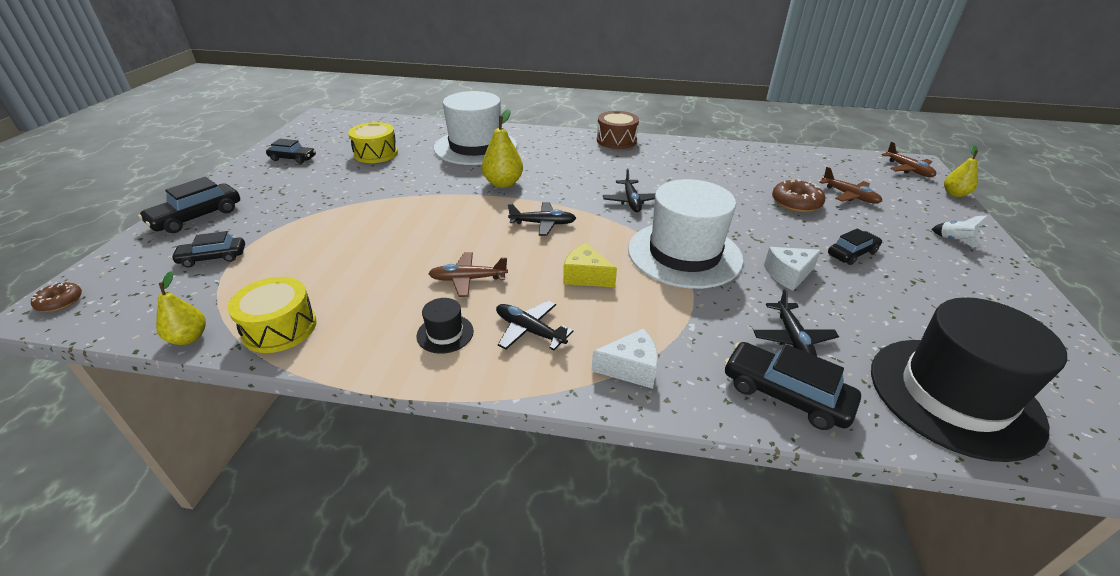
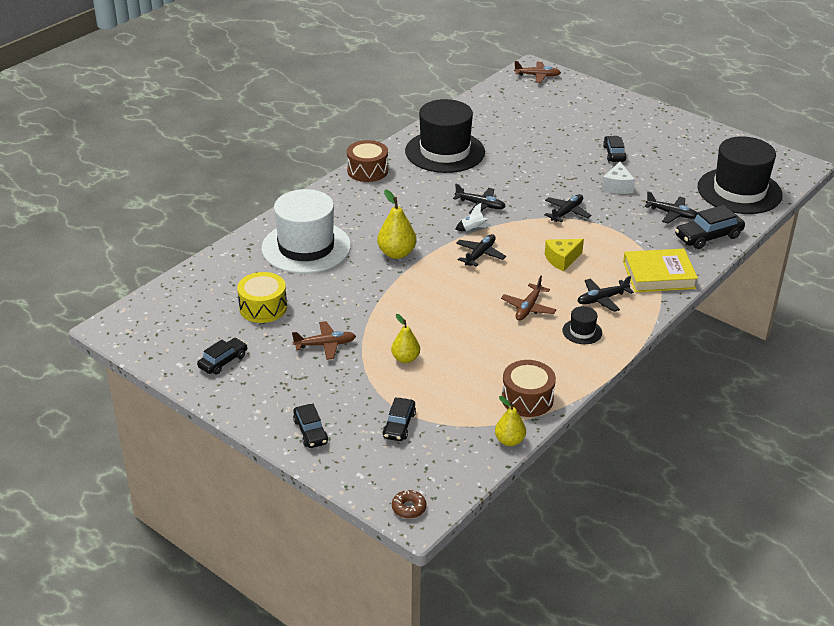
camera: 60 degrees left, 0 degrees up
(197, 217) = (310, 431): black car -> black car, size x0.66
(280, 328) = (527, 399): yellow drum -> brown drum
(630, 368) = (659, 275): white cheese -> yellow book
(684, 254) = (567, 212): white hat -> black plane
(695, 162) = (445, 152): none -> black hat
(796, 203) = (541, 141): brown donut -> none
(849, 196) = (551, 117): brown plane -> brown plane (325, 345)
(953, 240) = (628, 113): white rocket -> white rocket (473, 229)
(954, 194) = (582, 80): yellow pear -> yellow pear (405, 358)

